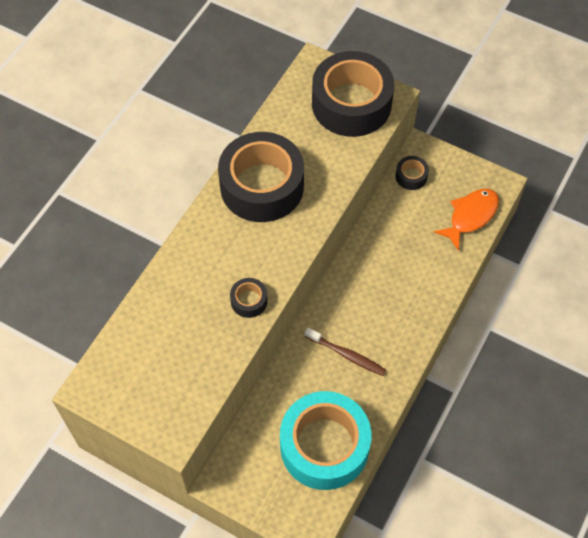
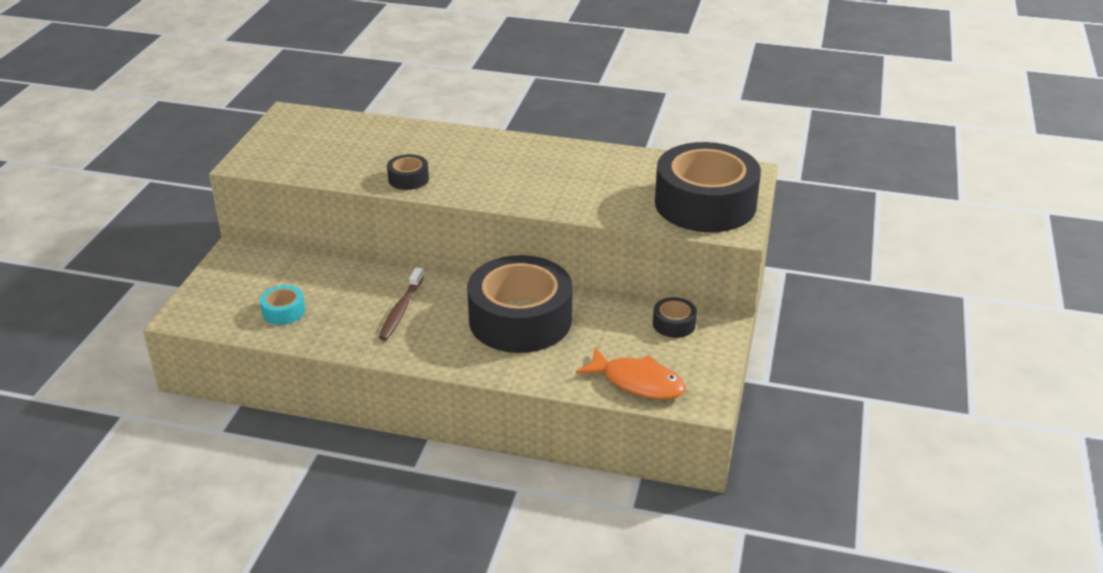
camera: 75 degrees right, 25 degrees down
(262, 186) = (556, 165): black tape -> black tape (520, 319)
(324, 446) = (283, 311): turquoise tape -> turquoise tape, size x0.41

